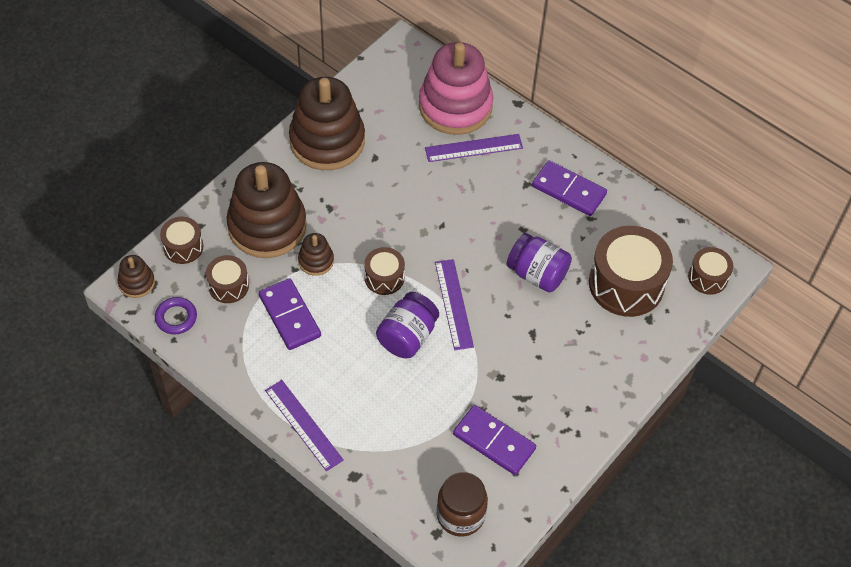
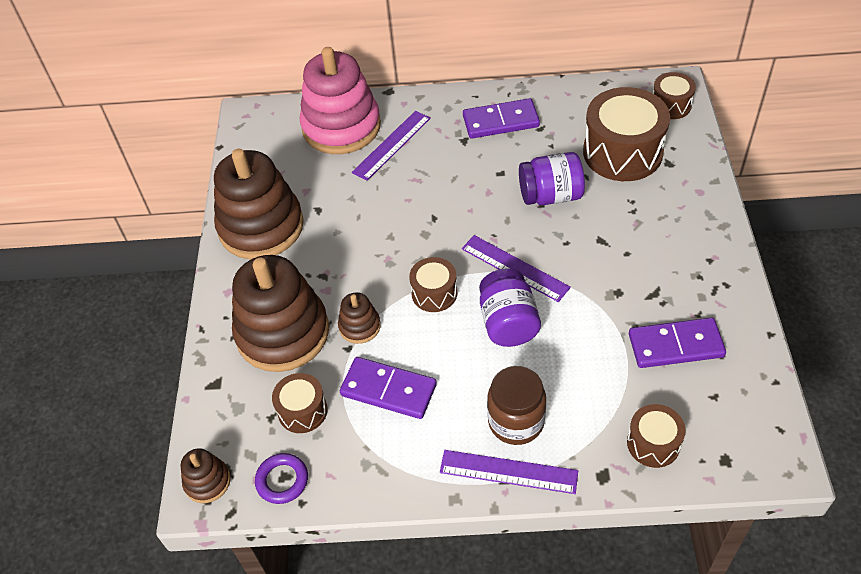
camera: 35 degrees left, 5 degrees down
(183, 247) = (221, 412): brown drum -> brown drum (653, 443)
(460, 515) = (724, 427): brown jar -> brown jar (516, 422)

